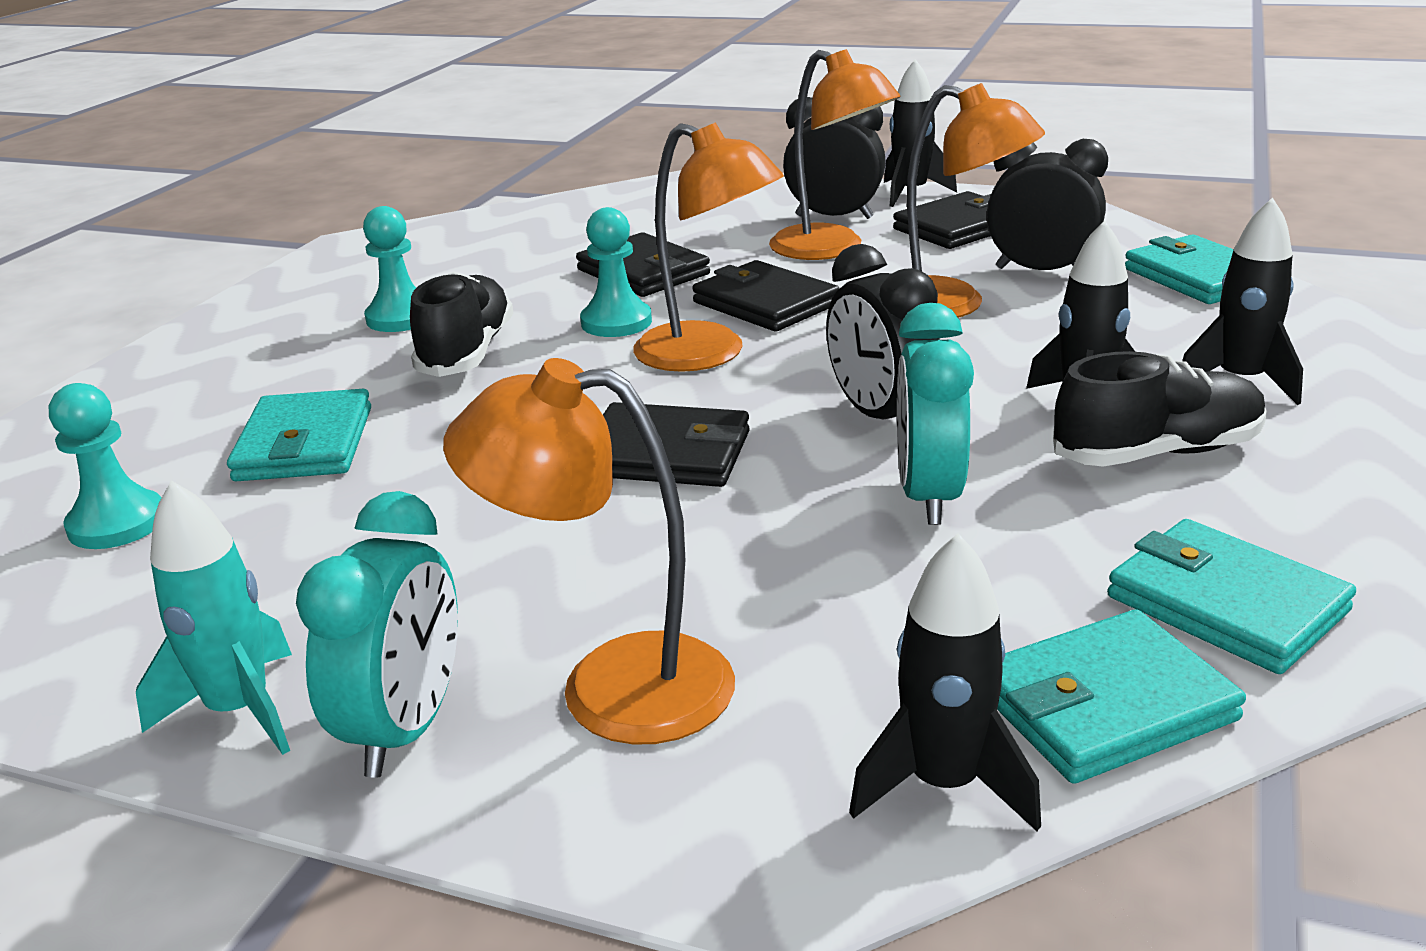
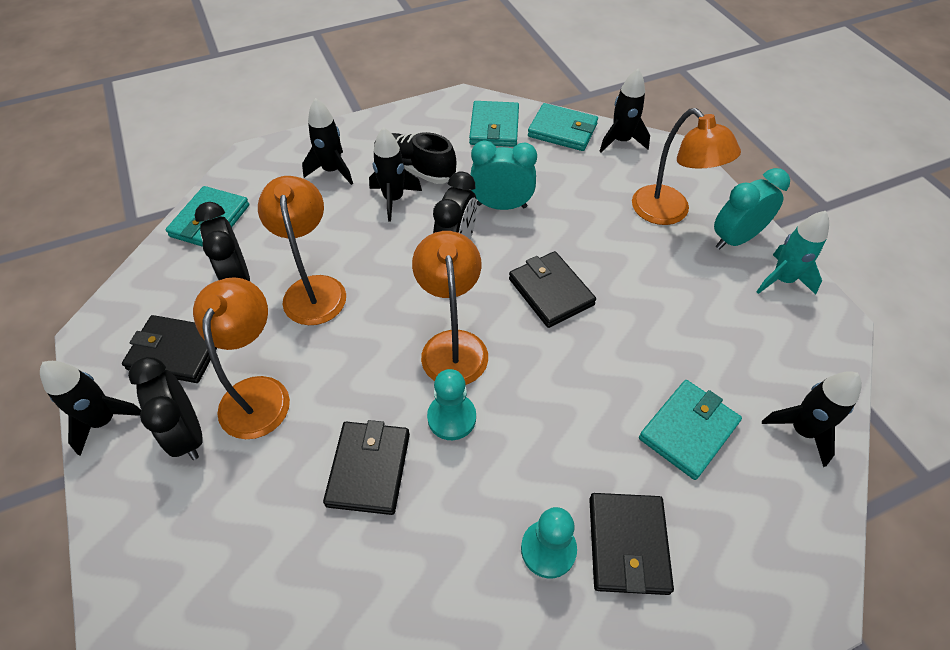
camera: 135 degrees left, 25 degrees up
(117, 523) = (802, 431): turquoise pawn -> black rocket
(467, 353) = (550, 457): black shoe -> none
(765, 303) = (370, 366): black wallet -> black wallet (628, 544)
(928, 496) = (501, 205): turquoise clock -> turquoise clock turned 135 degrees counterclockwise

